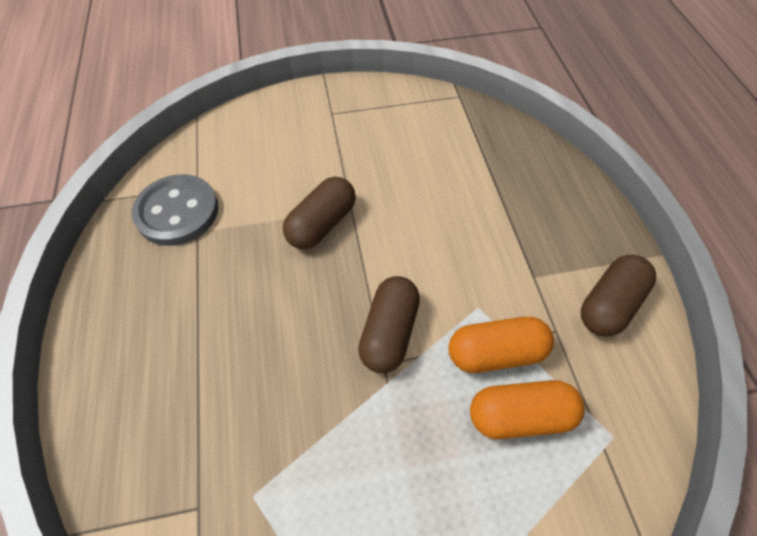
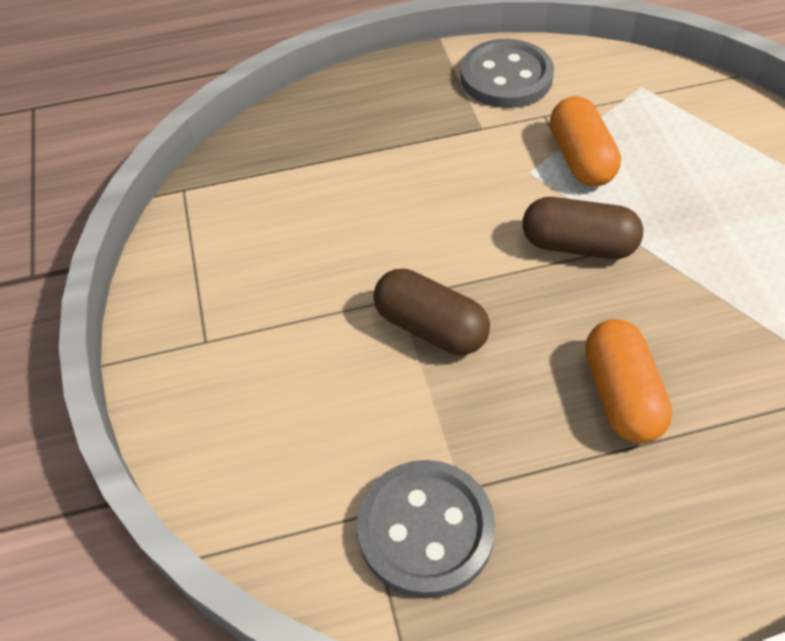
camera: 90 degrees left, 5 degrees down
(520, 415) = (641, 143): orange capsule -> orange capsule (621, 395)
(609, 304) = (506, 77): brown capsule -> grey button

